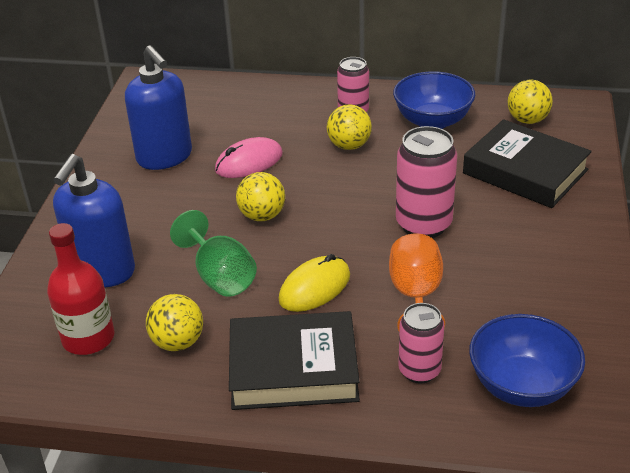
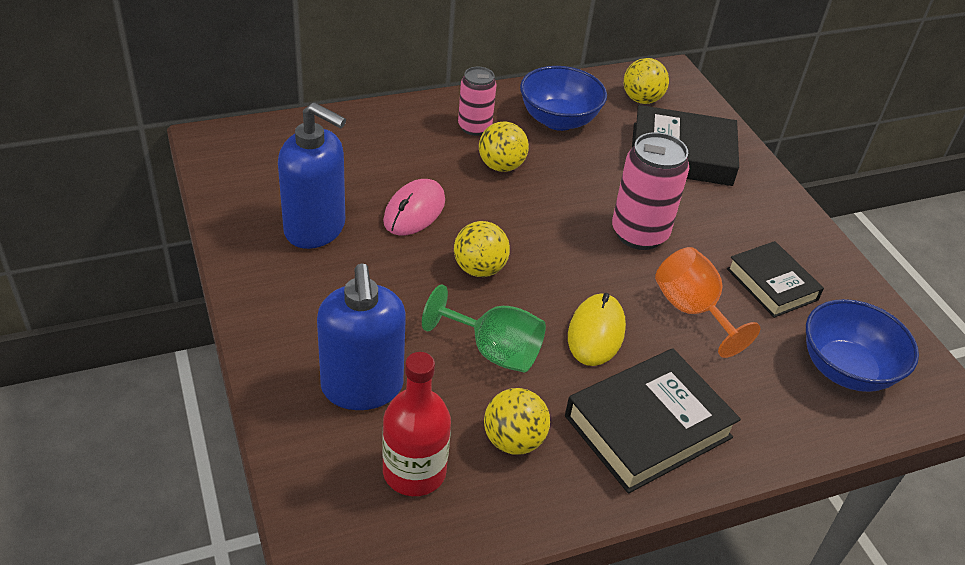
camera: 35 degrees left, 5 degrees up
(419, 370) = (756, 386): pink can -> none
(514, 296) = (772, 284): none -> black book

